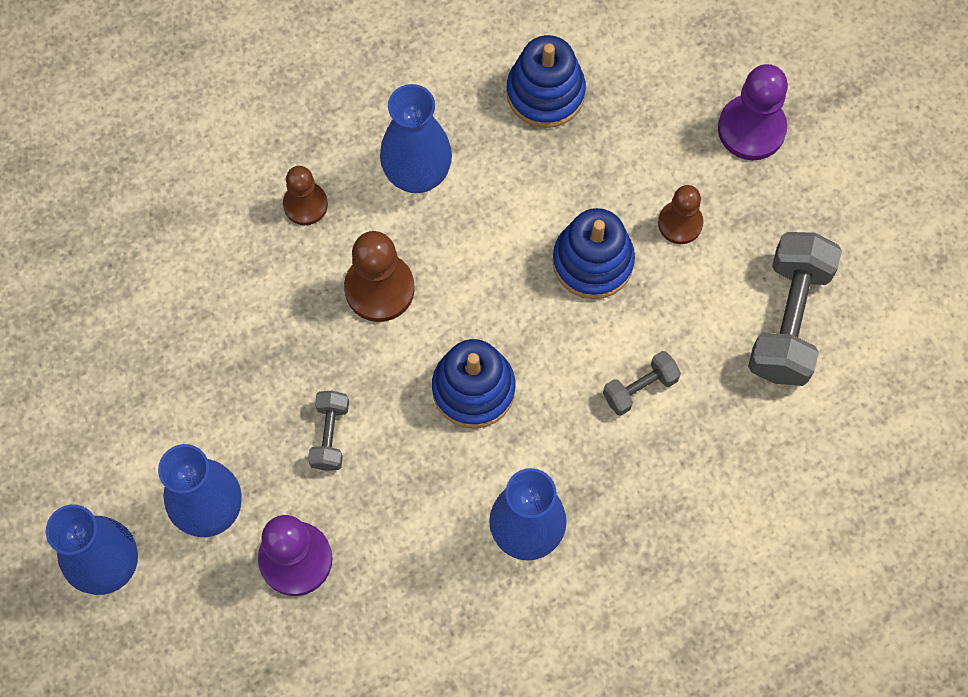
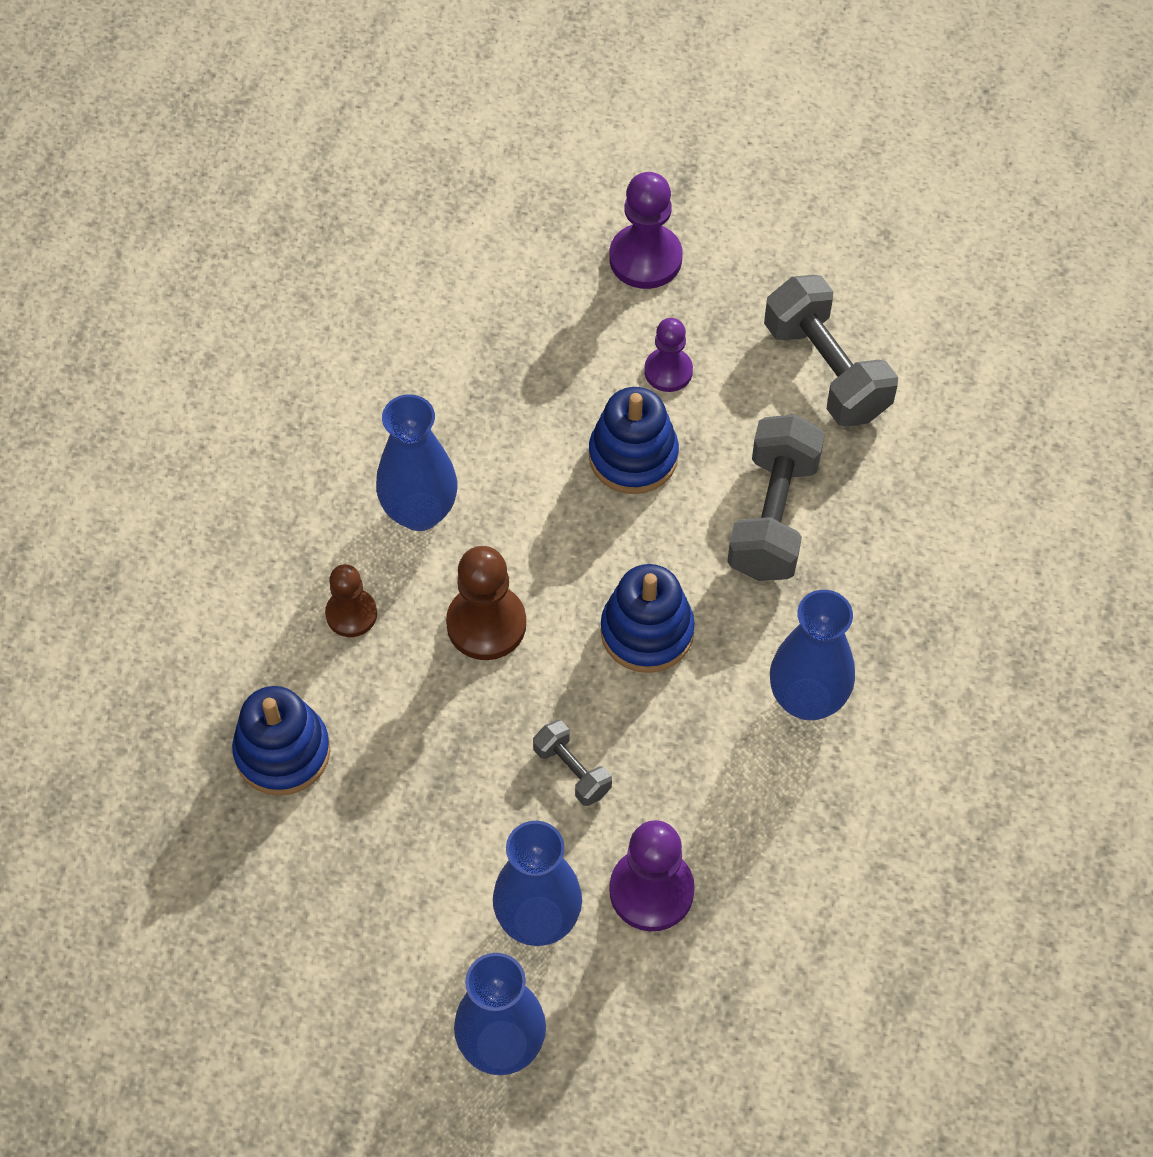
camera: 45 degrees left, 10 degrees down
(545, 93) = (455, 364): blue stacking toy -> blue stacking toy (282, 752)
(640, 388) = (773, 516): grey dumbbell -> grey dumbbell, size x1.95
(680, 223) = (668, 371): brown pawn -> purple pawn

